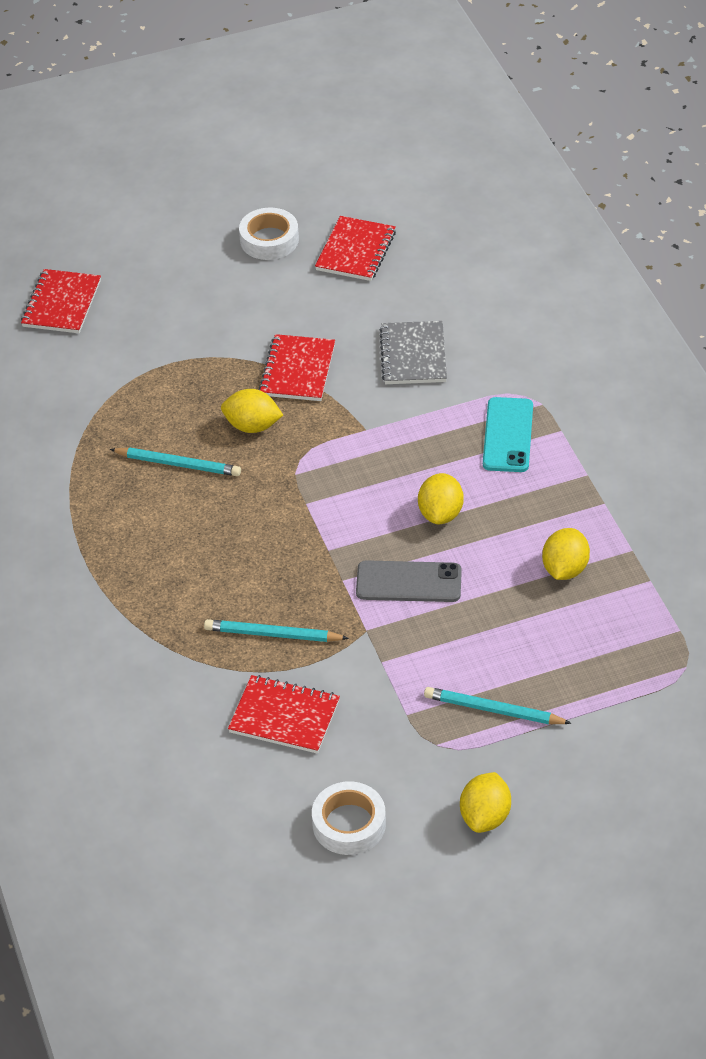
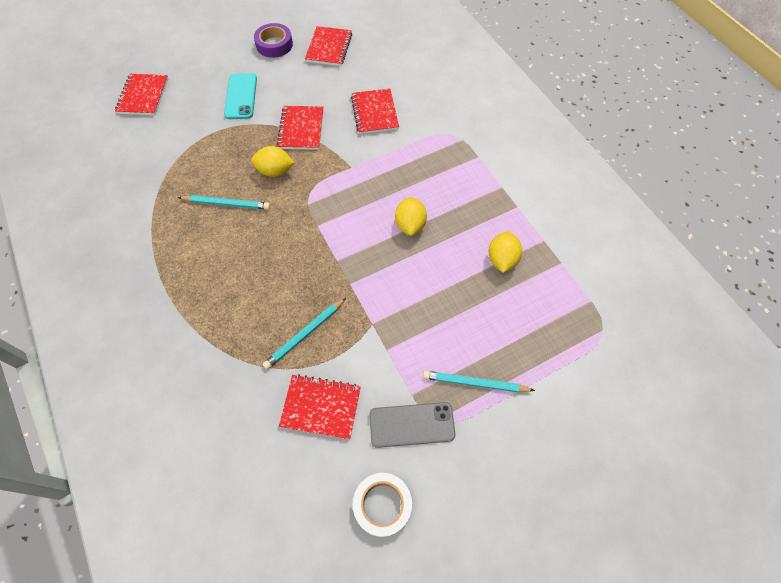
camera: 10 degrees left, 15 degrees up
(269, 240) = (274, 45): white tape -> purple tape
(272, 634) = (305, 335): turquoise pencil -> turquoise pencil turned 45 degrees counterclockwise
(408, 582) = (396, 281): grey phone -> grey phone (412, 425)
(413, 355) = (374, 113): grey notebook -> red notebook
(485, 817) = (486, 484): yellow lemon -> none
(508, 435) = (444, 163): turquoise phone -> turquoise phone (241, 96)

